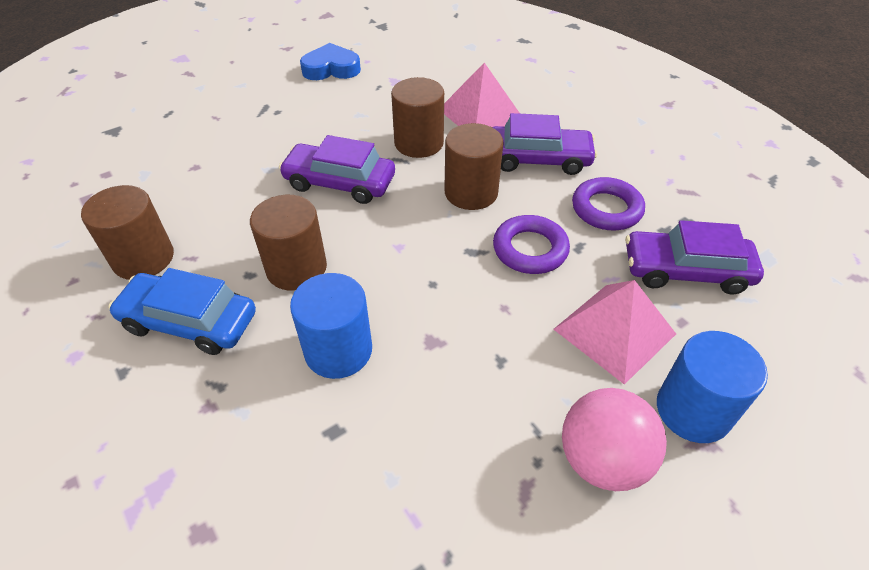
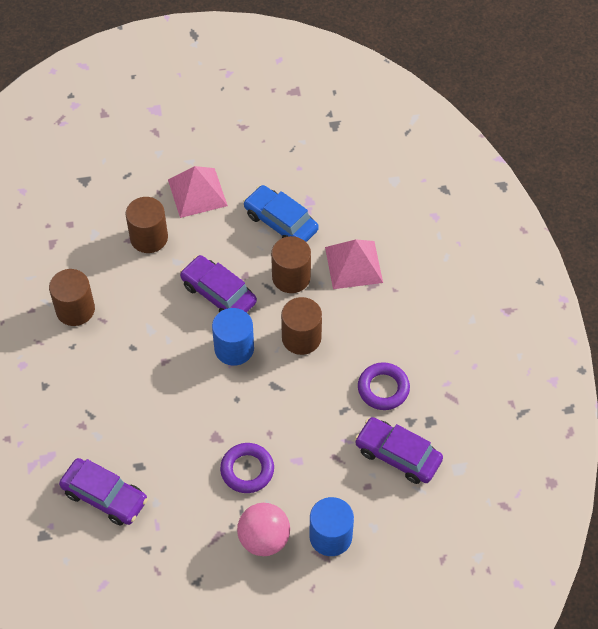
camera: 25 degrees right, 10 degrees up
(190, 322) = (88, 368): blue car -> blue car (281, 222)
(296, 268) = (161, 354): brown cylinder -> brown cylinder (149, 237)
(331, 69) = (266, 168): blue heart -> none
(338, 350) = (161, 421): blue cylinder -> blue cylinder (234, 348)
(530, 249) = (311, 399): purple ring -> purple ring (247, 470)
(538, 159) = (367, 326): purple car -> purple car (104, 496)
(614, 331) = (322, 475): pink pyramid -> pink pyramid (197, 192)

